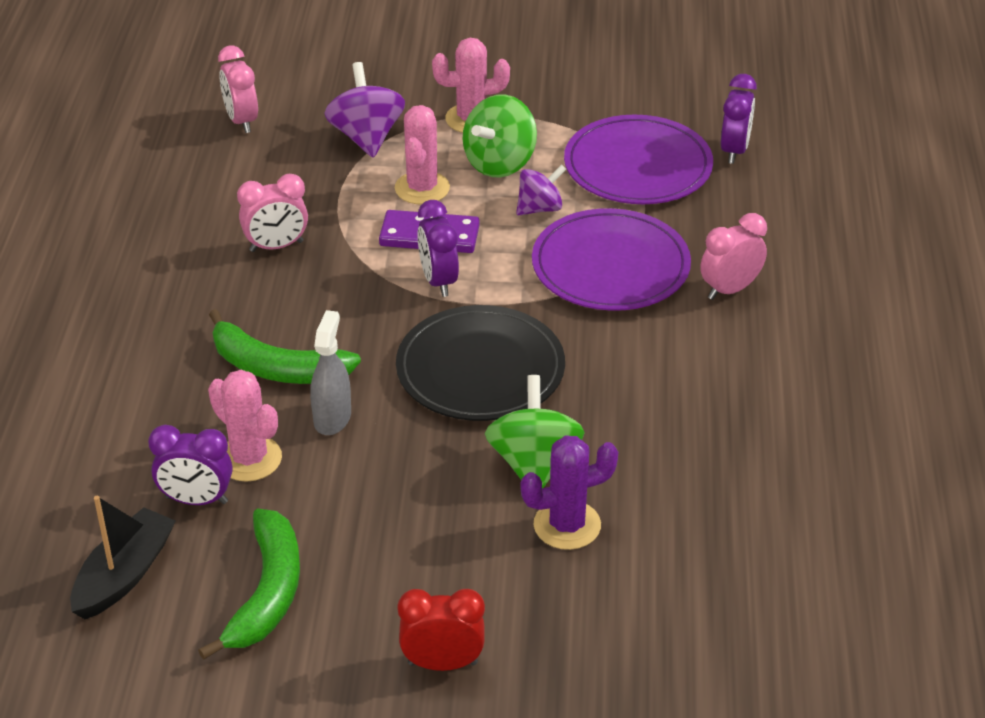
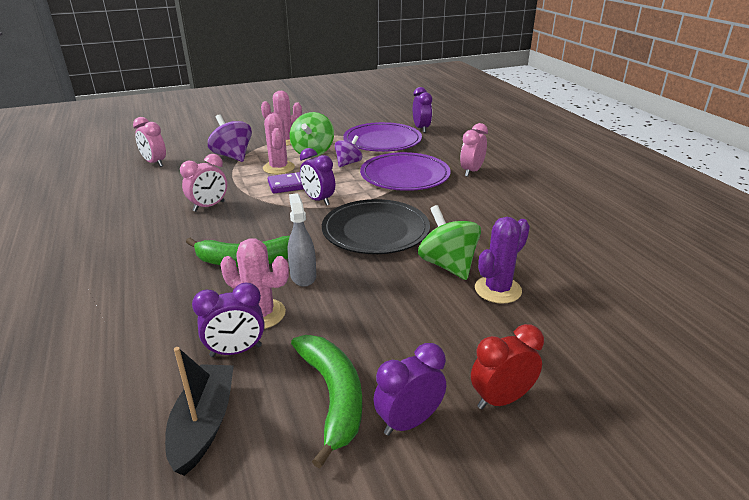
camera: 25 degrees left, 10 degrees down
(325, 649) = (409, 422): none -> purple clock

